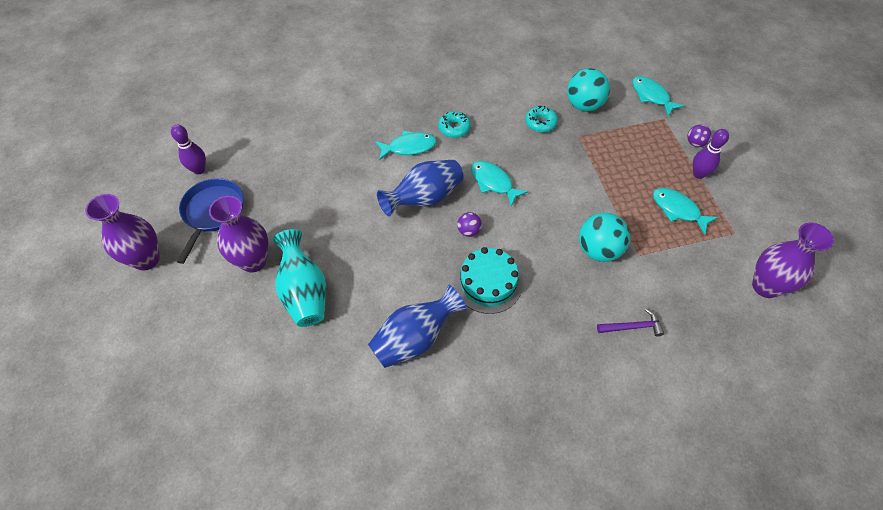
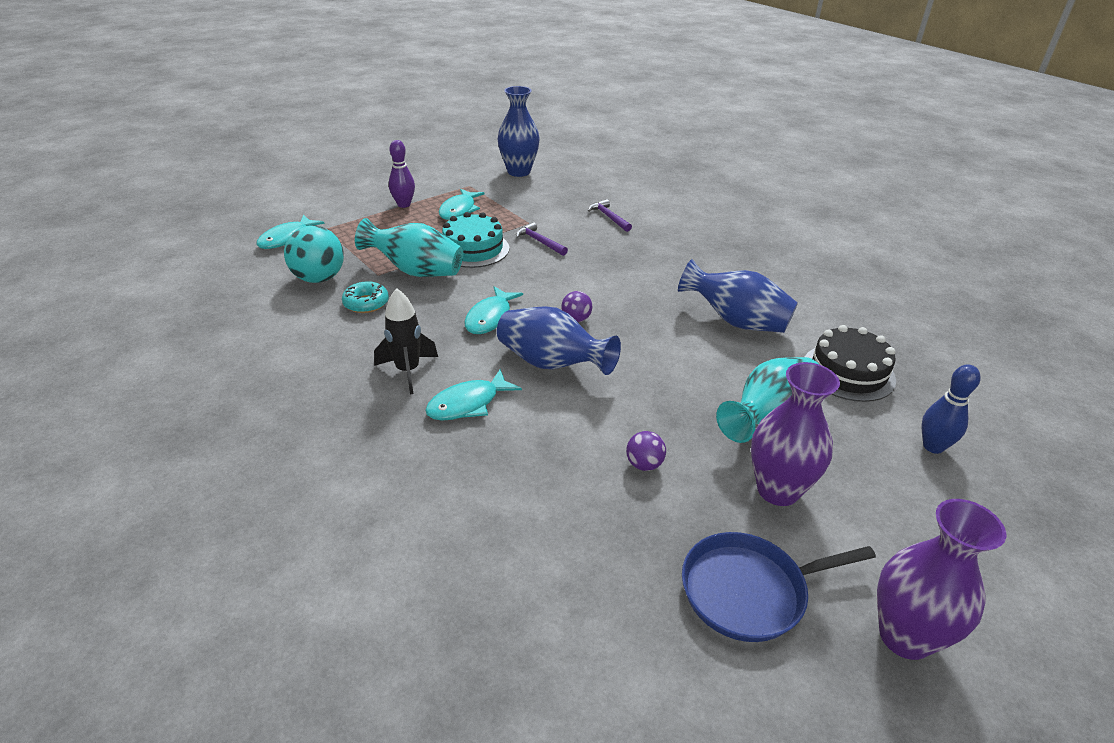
camera: 115 degrees left, 20 degrees down
(199, 170) = (684, 674): purple bowling pin -> none
(221, 377) = (933, 446): none -> blue bowling pin
(315, 379) = (848, 372): none -> black cake
(409, 147) = (468, 404): turquoise fish -> turquoise fish turned 90 degrees counterclockwise
(454, 128) = (408, 371): turquoise donut -> black rocket
(488, 282) = (631, 293): turquoise cake -> turquoise cake (473, 249)
(575, 157) = (416, 271): none -> turquoise vase
(598, 250) = (539, 241): turquoise ball -> purple hammer
(695, 143) = (359, 209): purple ball -> purple ball (644, 464)
(765, 286) = (519, 172): purple vase -> blue vase

